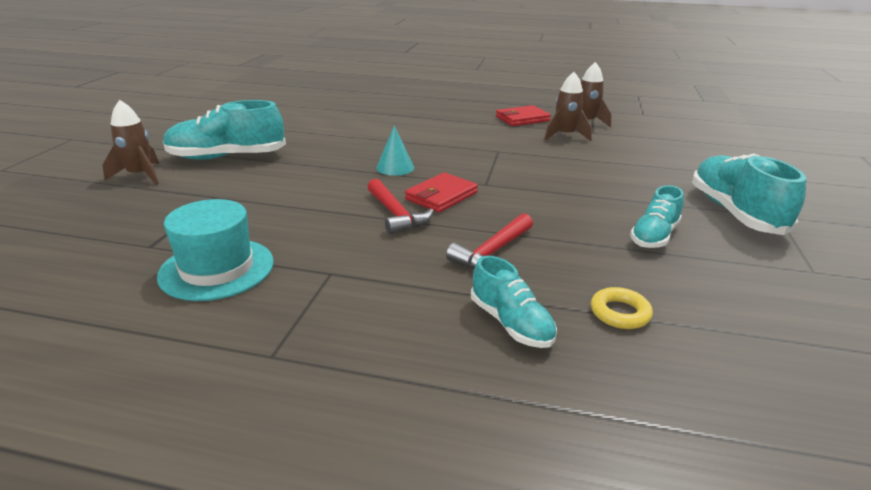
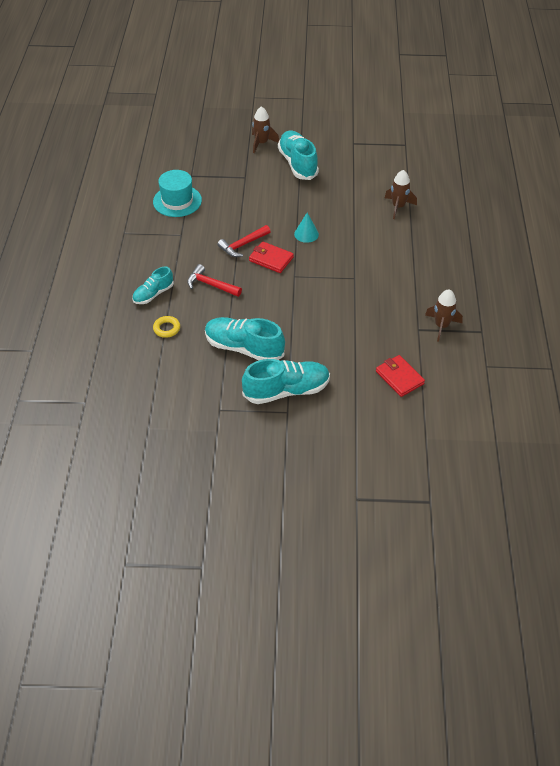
camera: 80 degrees right, 20 degrees up
(522, 119) = (433, 287): red wallet -> red wallet (399, 377)
(565, 136) = (402, 313): brown rocket -> brown rocket (398, 207)
(654, 236) = (244, 348): turquoise shoe -> turquoise shoe, size x1.68

